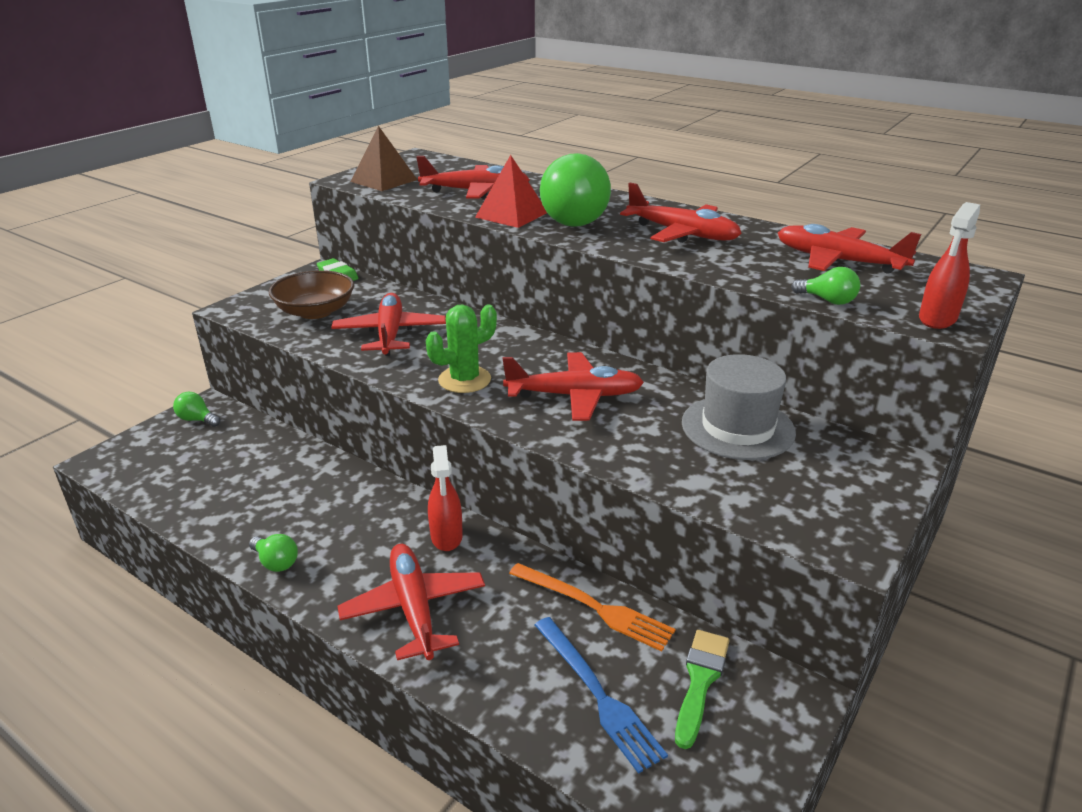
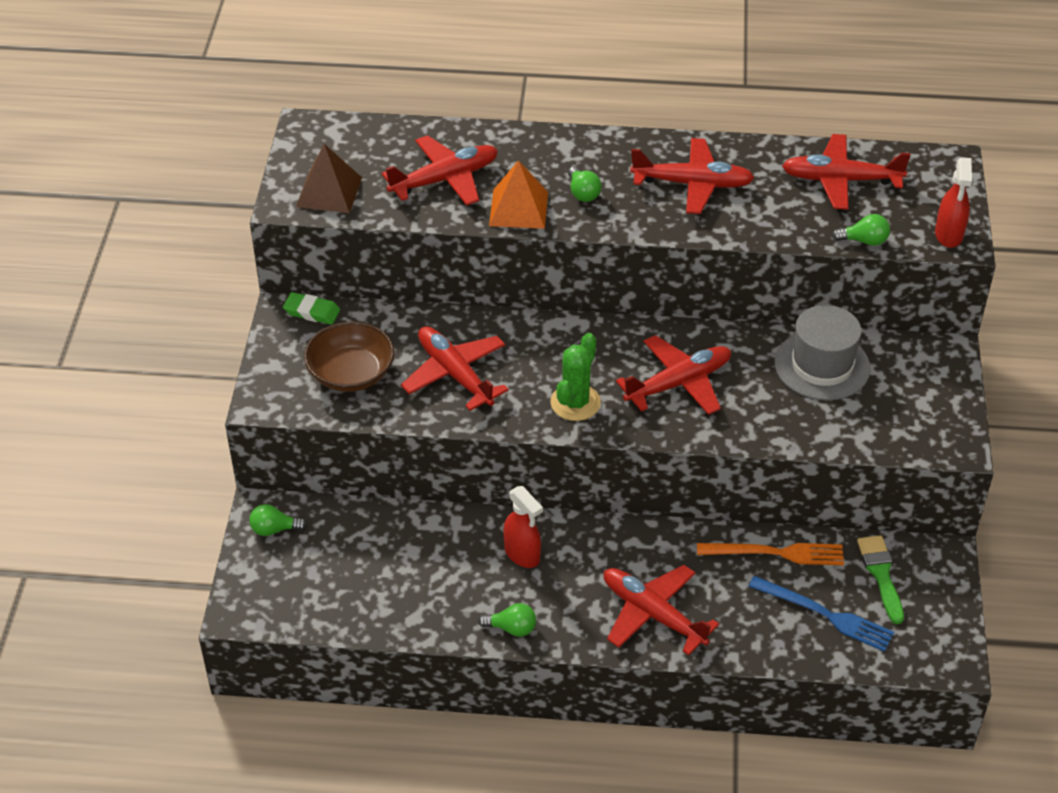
camera: 30 degrees left, 15 degrees up
(446, 537) = (621, 545): red spray bottle -> red spray bottle (522, 554)
(511, 215) = (518, 208): red pyramid -> orange pyramid
(576, 218) = (583, 193): green light bulb -> green light bulb, size x0.44

